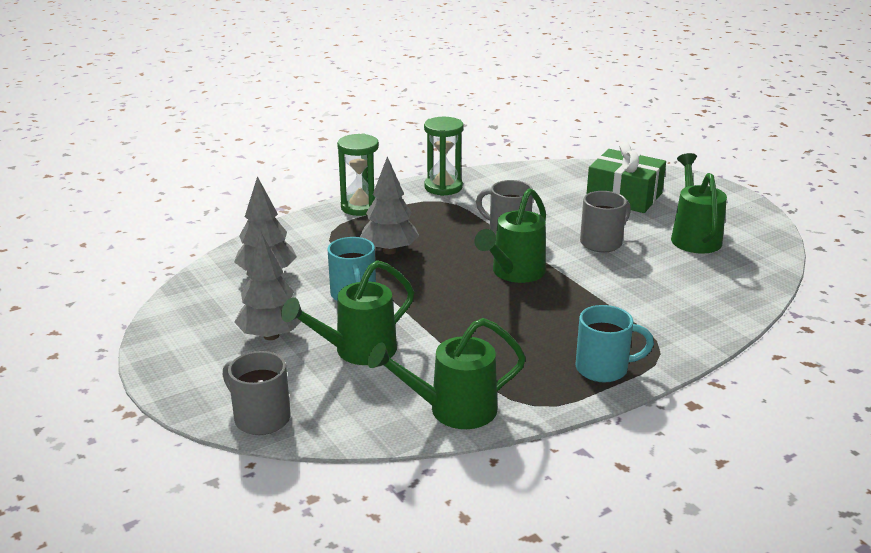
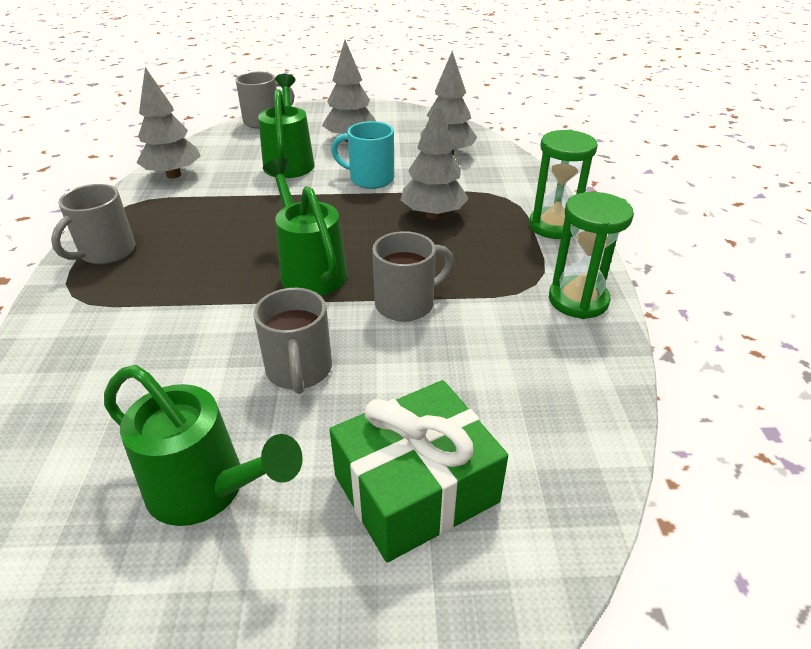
camera: 120 degrees right, 10 degrees up
(452, 410) = (173, 175): green watering can -> grey tree
(604, 369) = (106, 252): turquoise mug -> grey mug

